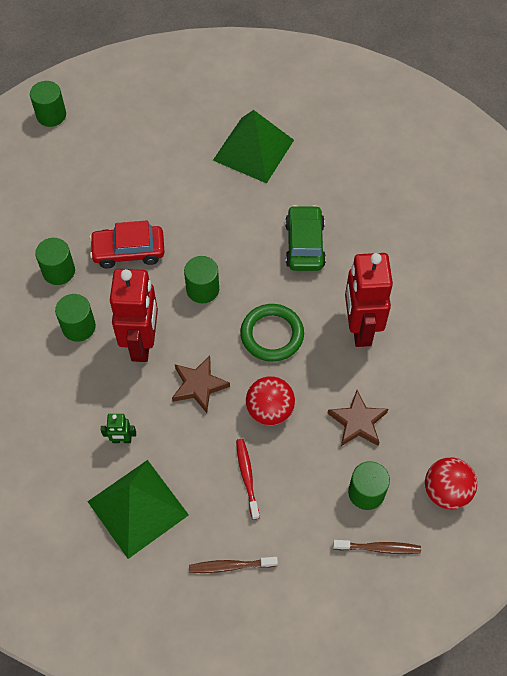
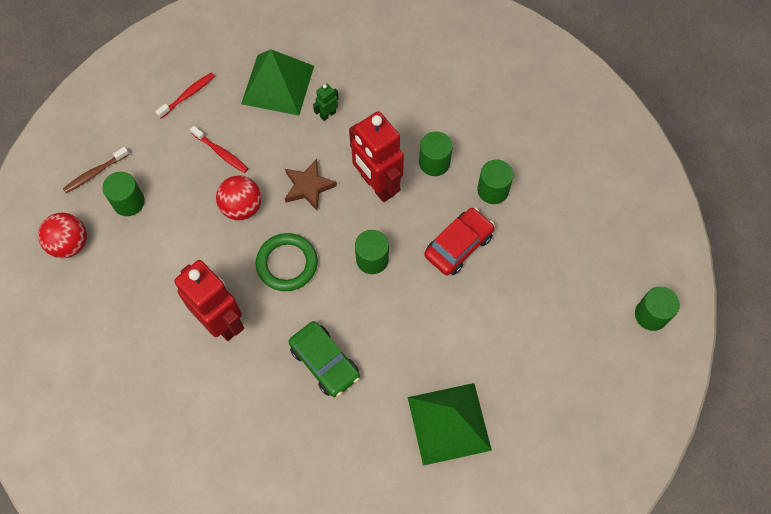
camera: 140 degrees right, 5 degrees up
(230, 566) = (188, 95): brown toothbrush -> red toothbrush
(357, 422) = (170, 246): brown star -> none

